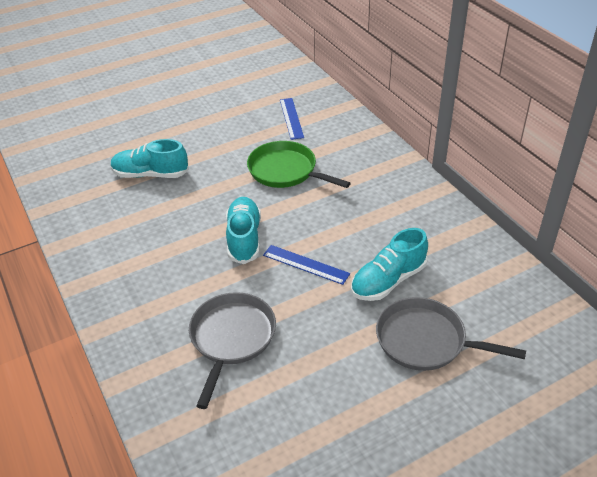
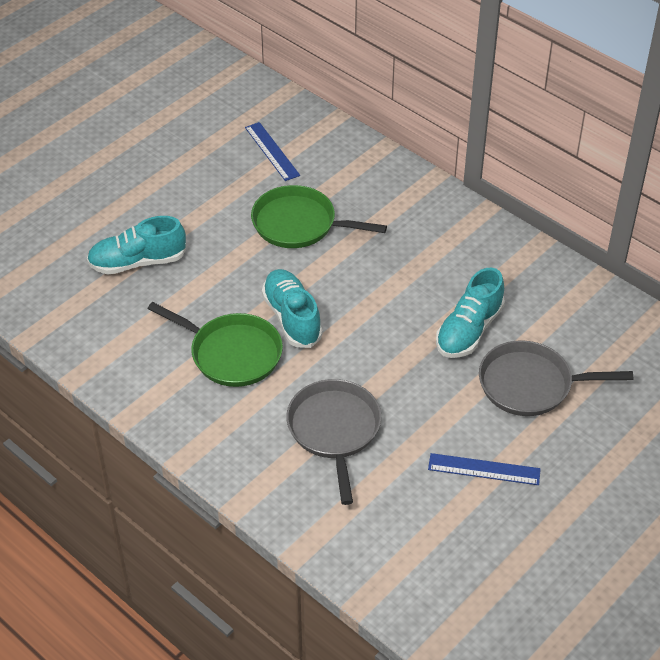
camera: 20 degrees left, 5 degrees up
(182, 255) = (232, 353): none -> green pan
(305, 264) = (374, 332): blue ruler -> blue ruler (484, 469)

